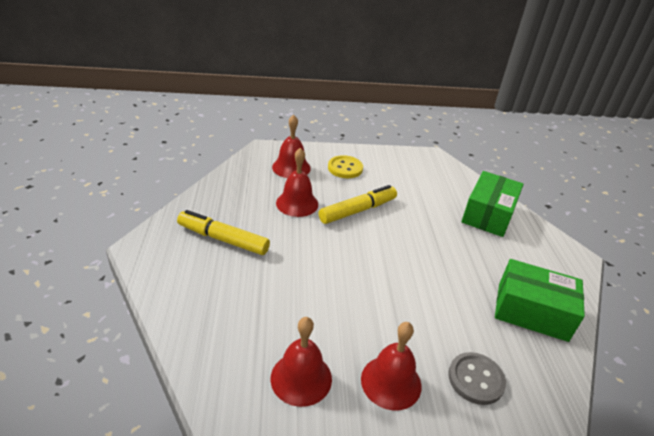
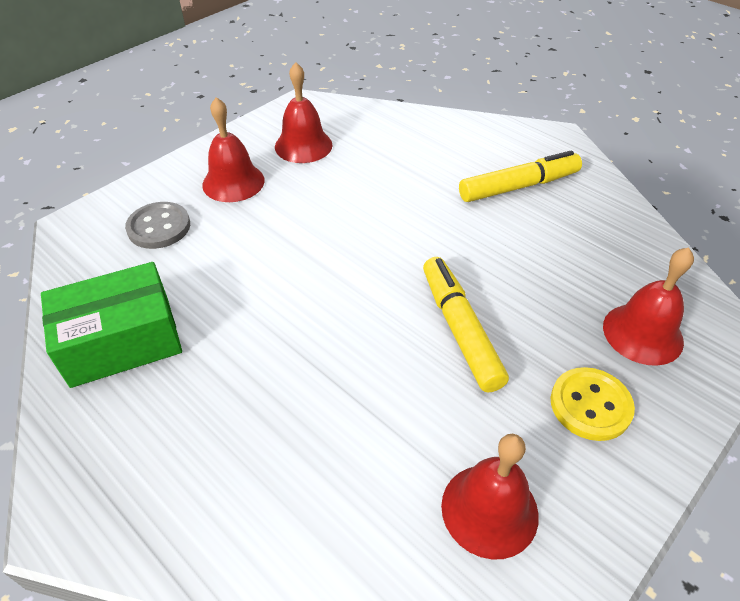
camera: 140 degrees right, 10 degrees up
(297, 203) = (535, 280): red bell -> red bell (489, 510)
(357, 210) = (460, 330): yellow marker -> yellow marker turned 150 degrees clockwise
(488, 214) = (272, 503): green box -> none

